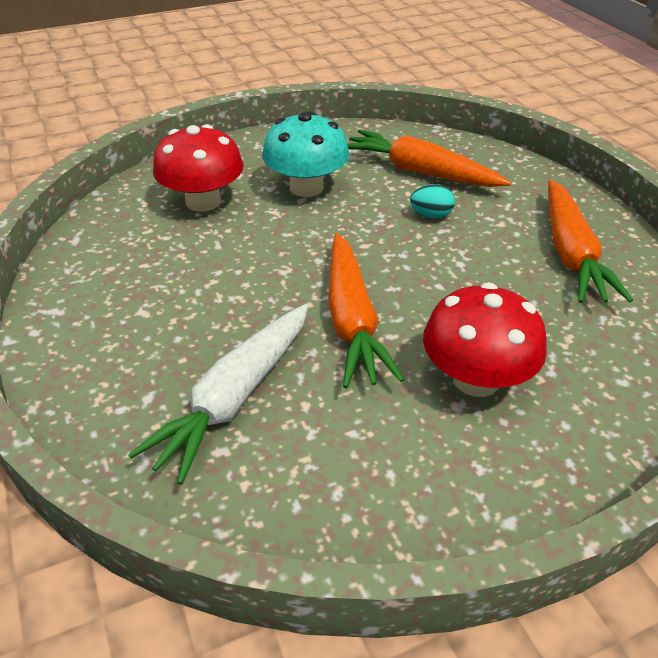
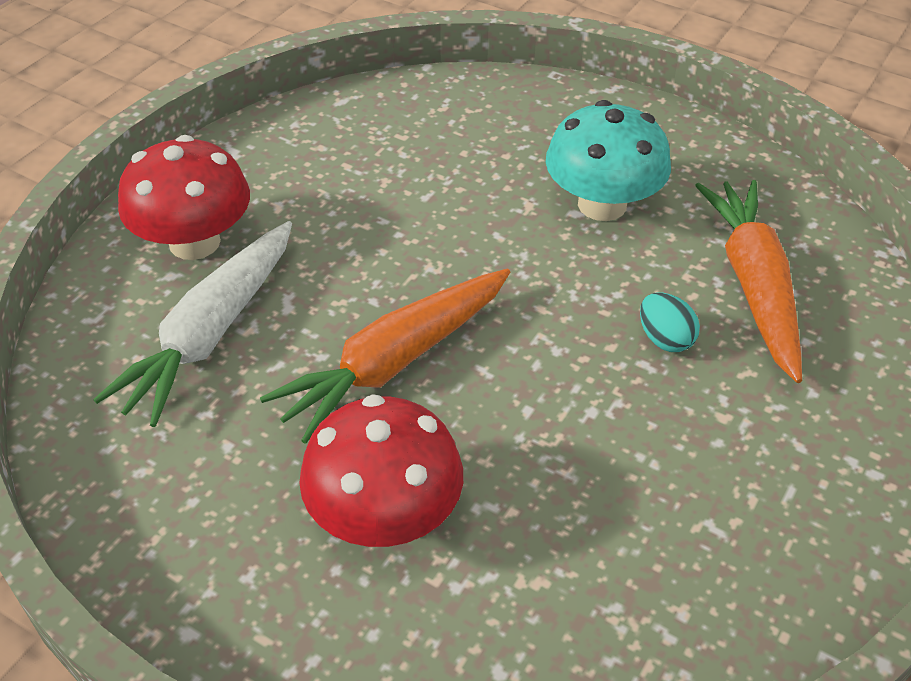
camera: 55 degrees right, 5 degrees up
(203, 201) = (488, 144): red mushroom -> red mushroom (194, 242)
(235, 398) = (211, 333): white carrot -> white carrot turned 60 degrees counterclockwise
(570, 253) = (729, 519): orange carrot -> none

